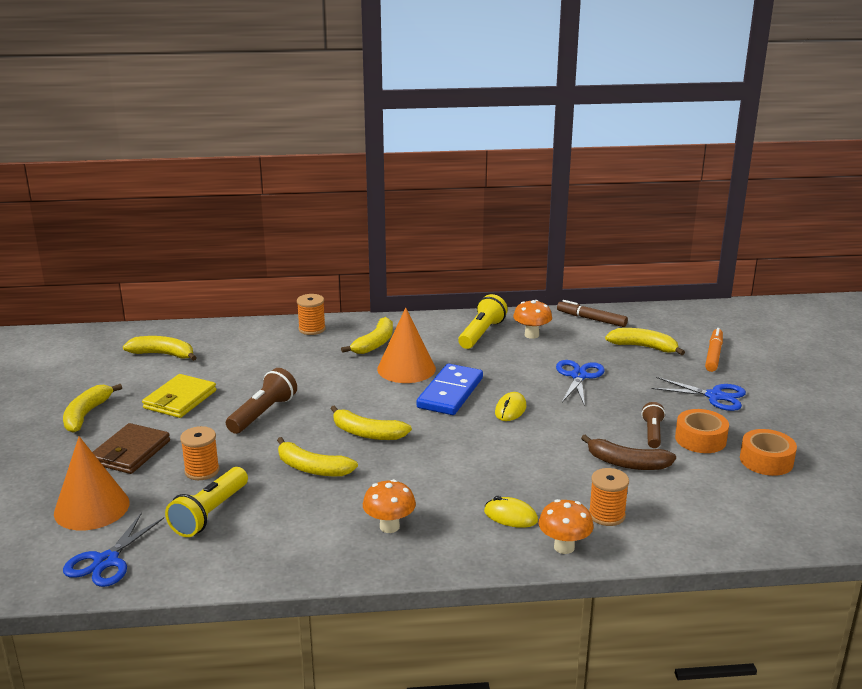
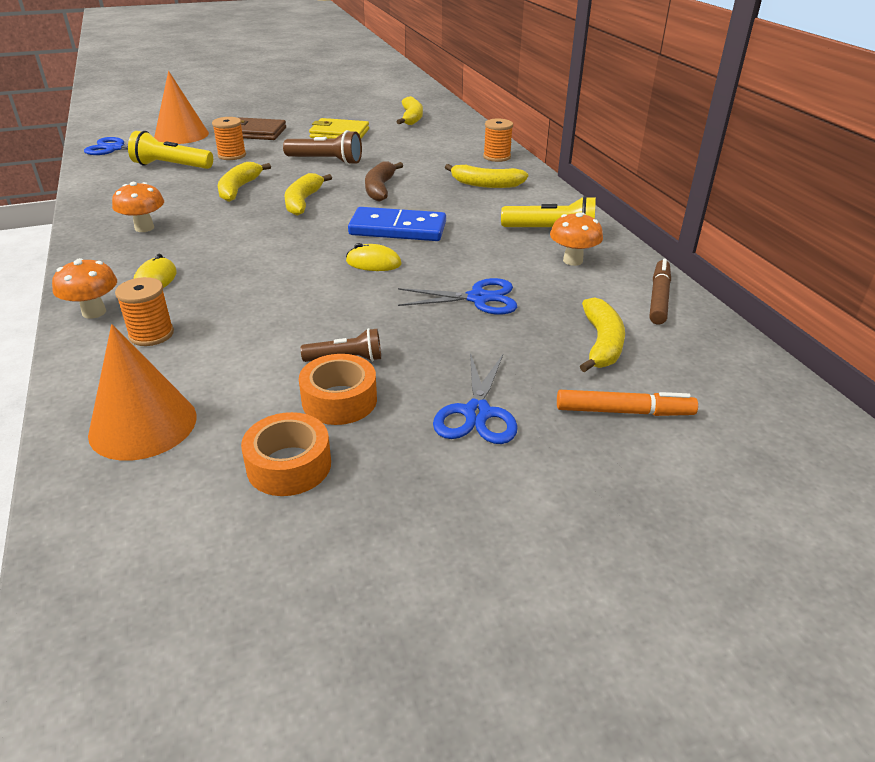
camera: 75 degrees right, 10 degrees up
(86, 414) = (307, 114): yellow banana -> none
(406, 368) = (440, 203): orange cone -> orange cone (143, 425)
(627, 463) = (266, 343): brown banana -> brown banana (380, 189)

